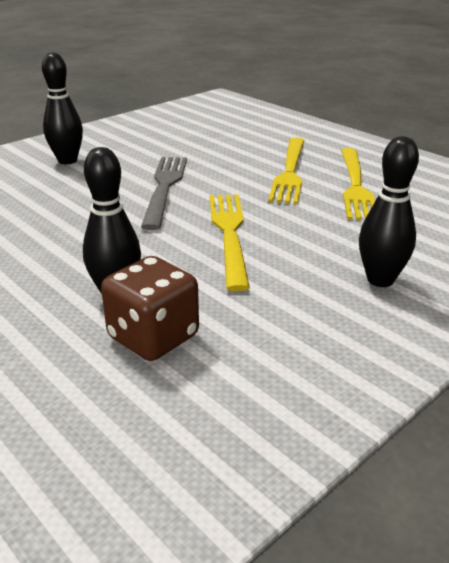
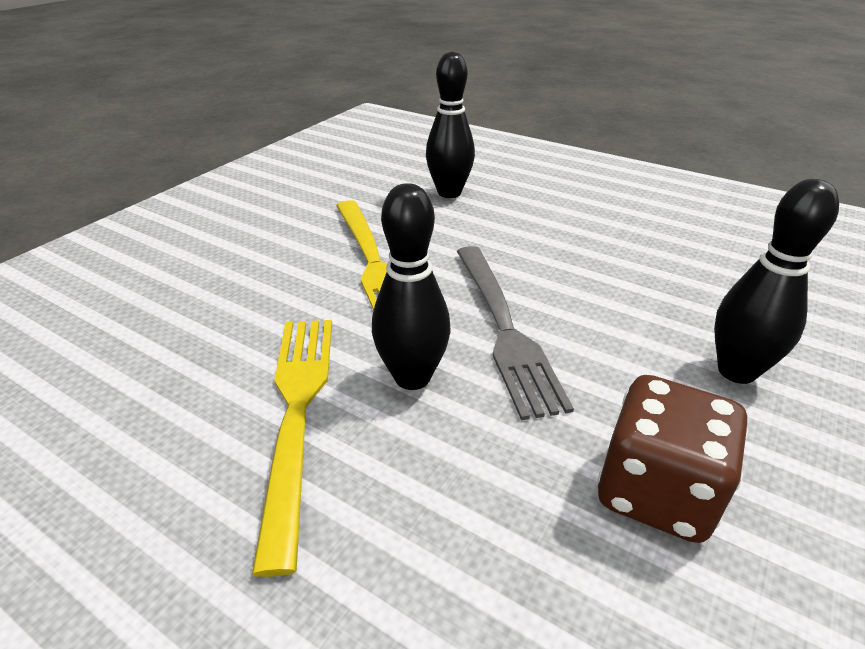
camera: 165 degrees right, 5 degrees up
(153, 337) = (400, 173): brown dice -> brown dice (656, 491)
(355, 186) = (174, 389): yellow fork -> none
(380, 280) = (208, 233): black bowling pin -> black bowling pin (412, 377)

